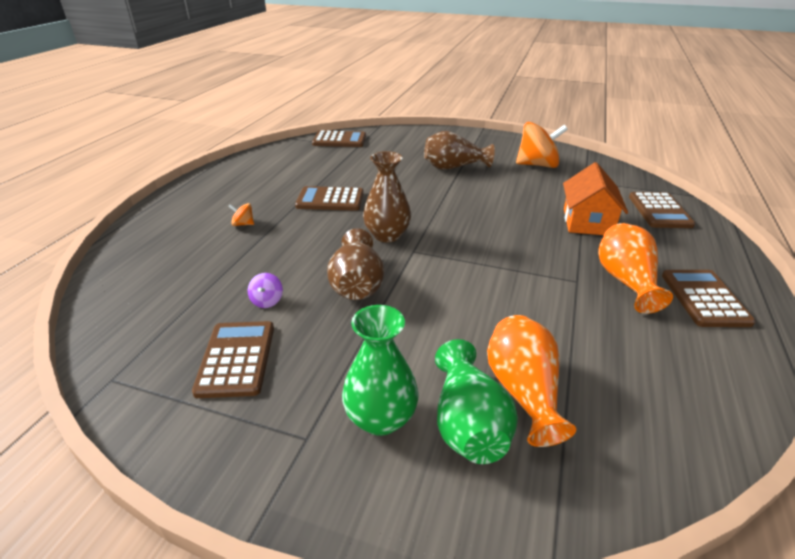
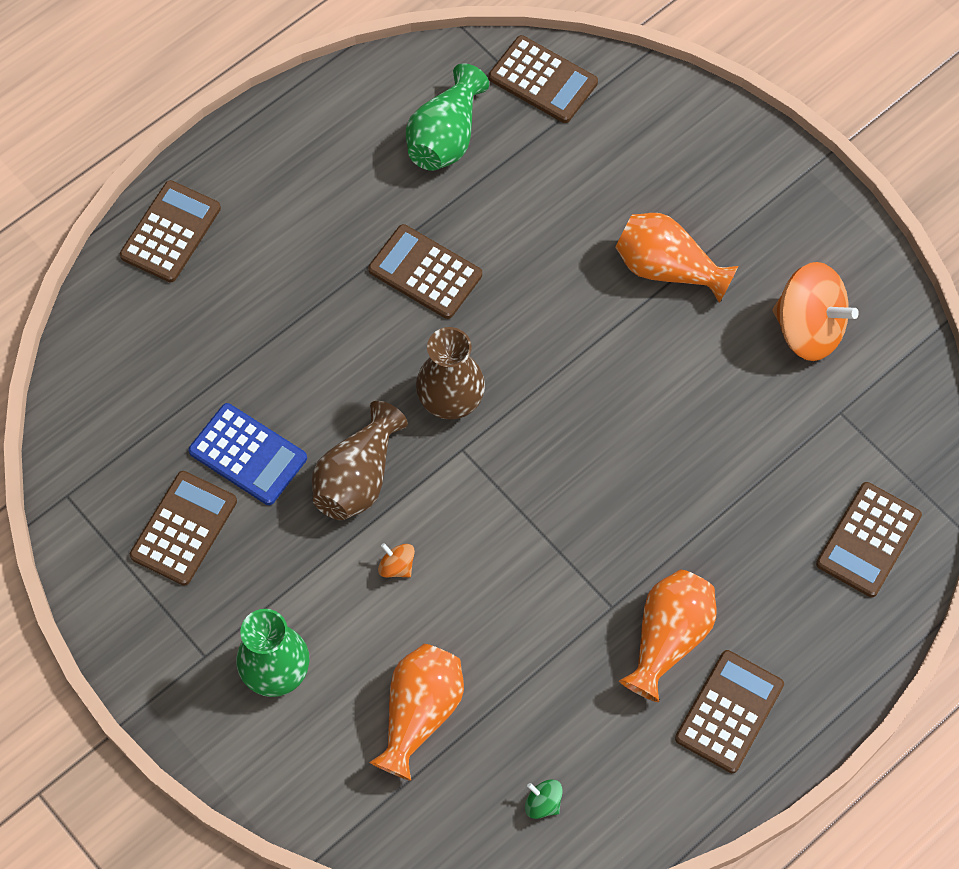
camera: 30 degrees right, 30 degrees up
(153, 228) = (170, 232): none -> brown calculator
(243, 224) = (283, 278): orange spinning top -> orange spinning top (397, 566)
(267, 301) = (248, 454): purple spinning top -> blue calculator
(453, 167) = (667, 268): brown vase -> orange vase
(468, 424) = (345, 717): green vase -> green vase (445, 137)
(587, 221) = (739, 508): orange house -> none
(675, 405) = (543, 803): none -> green spinning top

